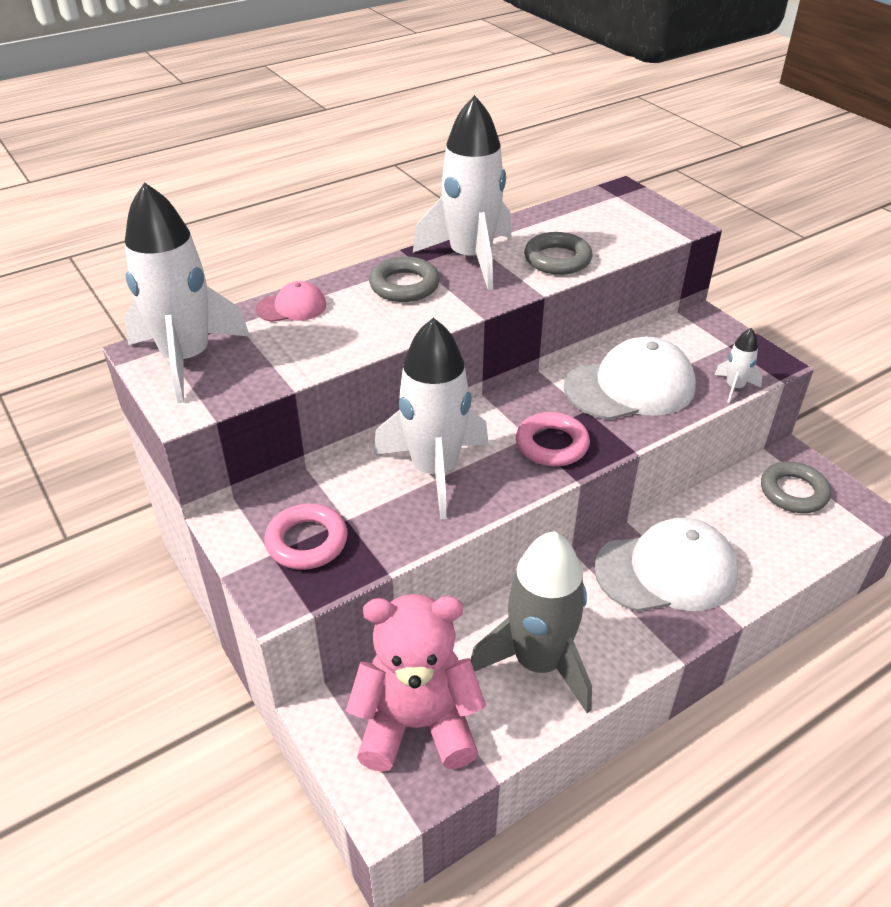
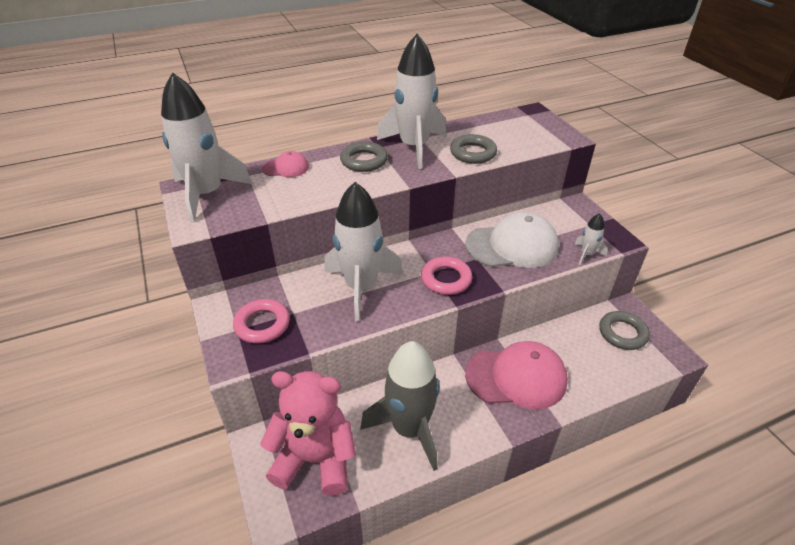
camera: 10 degrees right, 0 degrees up
(666, 571) = (516, 377): white cap -> pink cap

